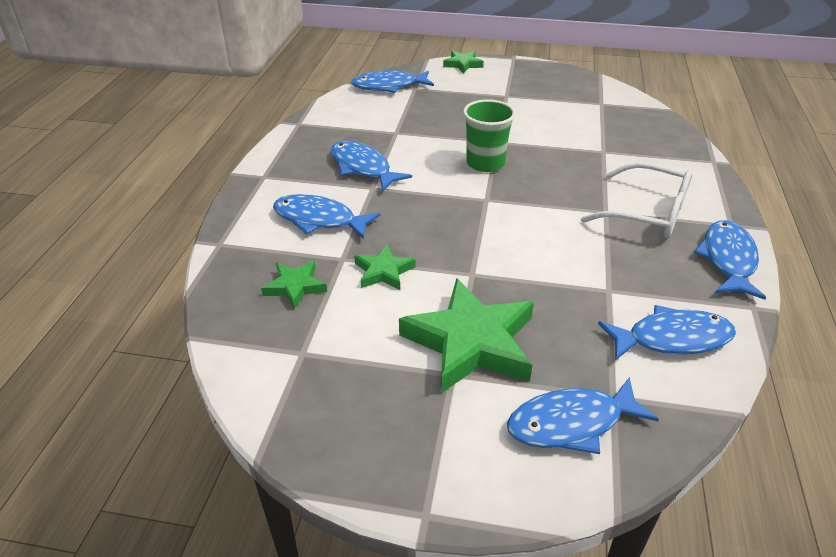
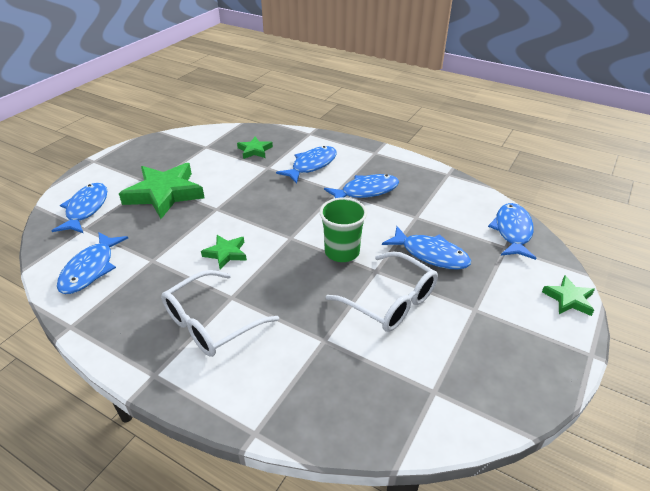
camera: 110 degrees right, 0 degrees up
(384, 271) = (244, 178): green star -> green star (226, 253)
(530, 129) = (390, 301): none -> white glasses
(728, 259) = (120, 343): blue fish -> blue fish (431, 254)

